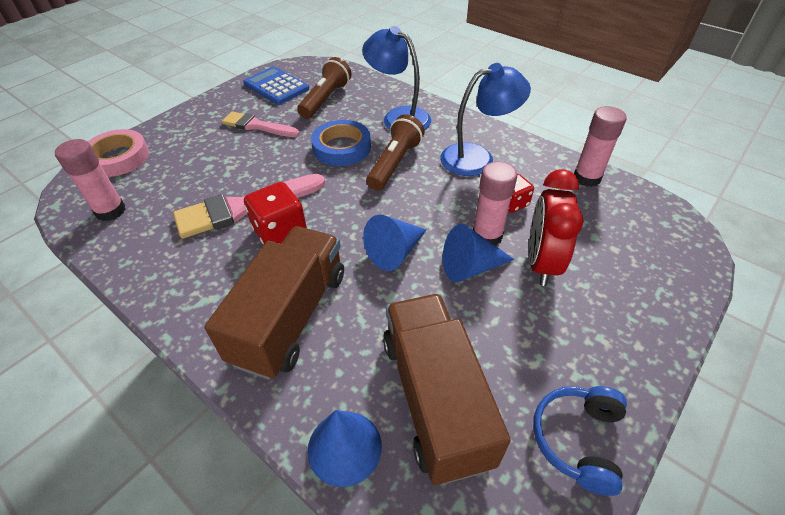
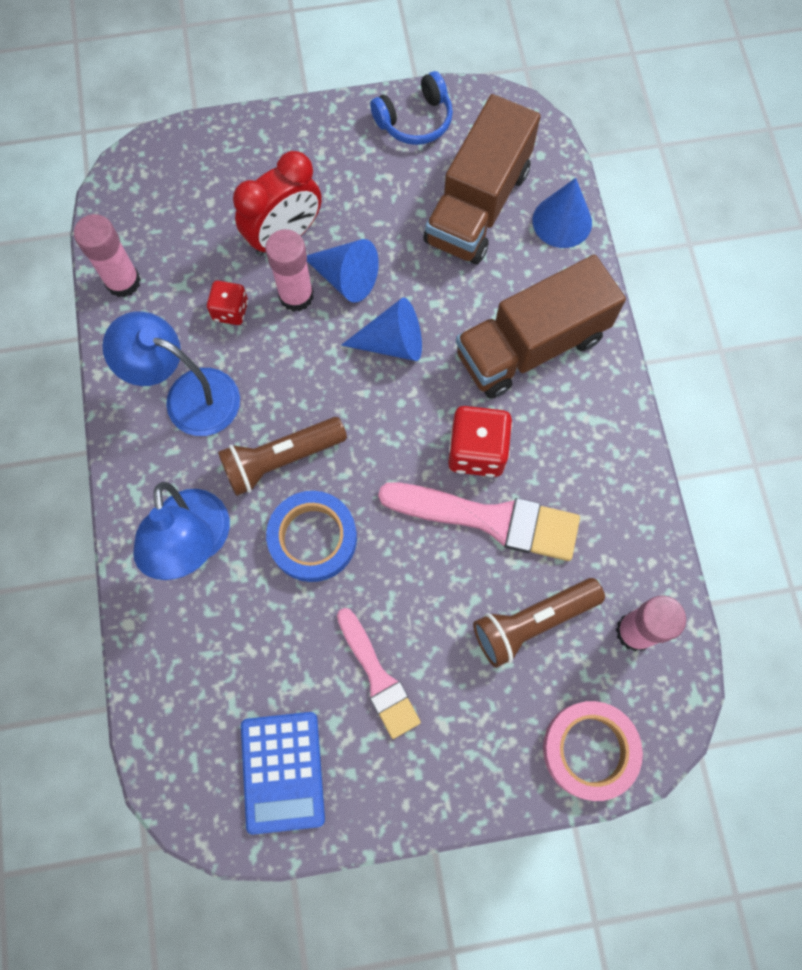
camera: 140 degrees left, 25 degrees up
(326, 99) = (244, 669): brown flashlight -> brown flashlight (532, 622)

